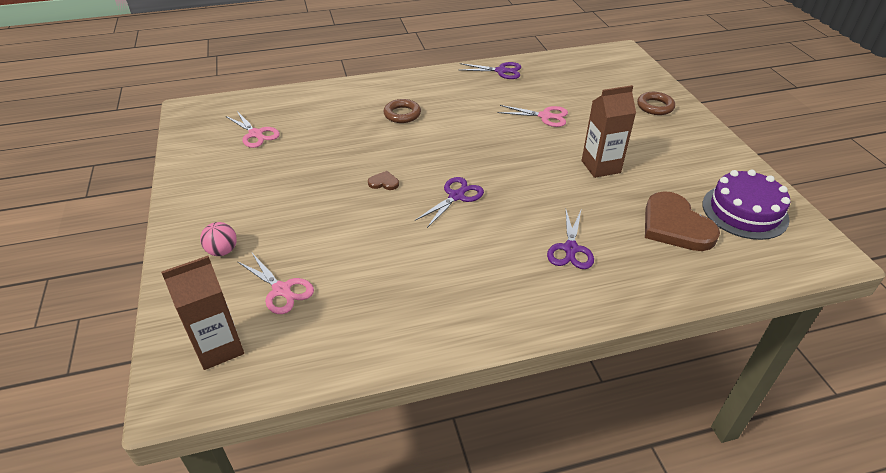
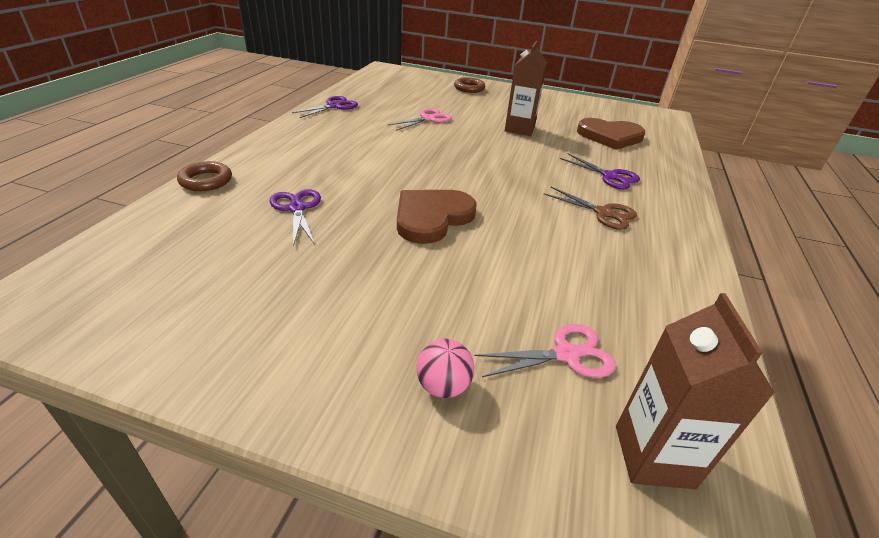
camera: 60 degrees left, 5 degrees down
(256, 134) = (203, 266): pink scissors -> none
(384, 182) = (432, 217): brown heart -> brown heart, size x2.41
(402, 114) = (326, 166): brown ring -> brown ring (206, 181)
(456, 196) = (496, 192): purple scissors -> purple scissors (297, 208)
(488, 262) = (603, 213): none -> brown scissors
(744, 211) = (611, 115): purple cake -> none

